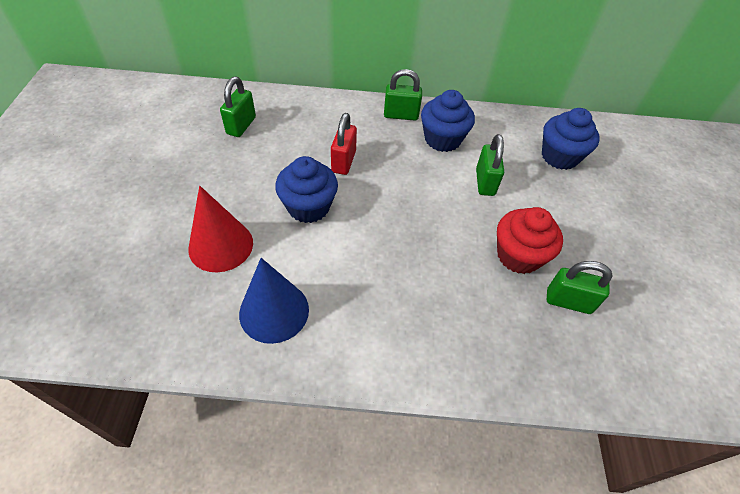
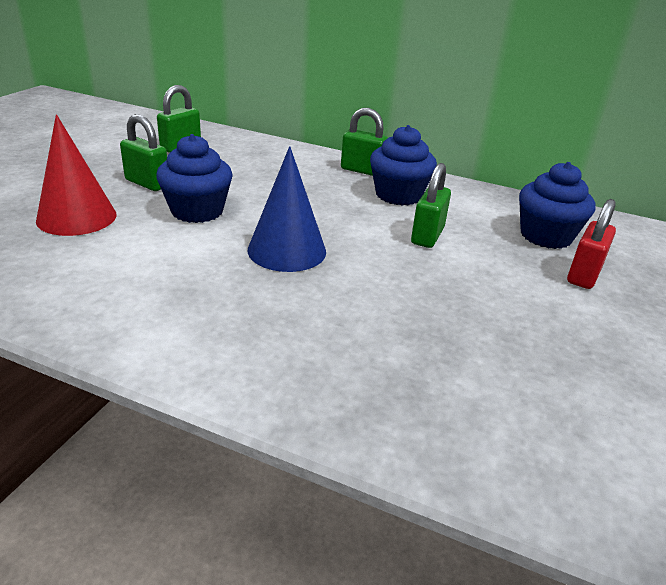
camera: 20 degrees right, 20 degrees down
(274, 311) = (82, 276): blue cone -> blue cone (287, 250)
(343, 162) = (266, 189): red padlock -> red padlock (583, 275)
(518, 255) = (427, 304): red cupcake -> none
(568, 301) = (471, 362): green padlock -> green padlock (147, 183)

